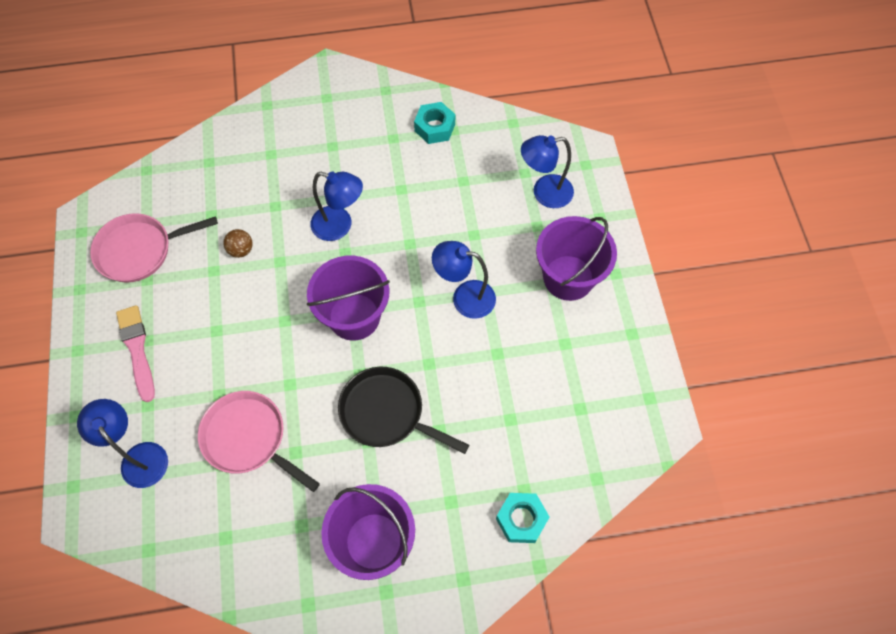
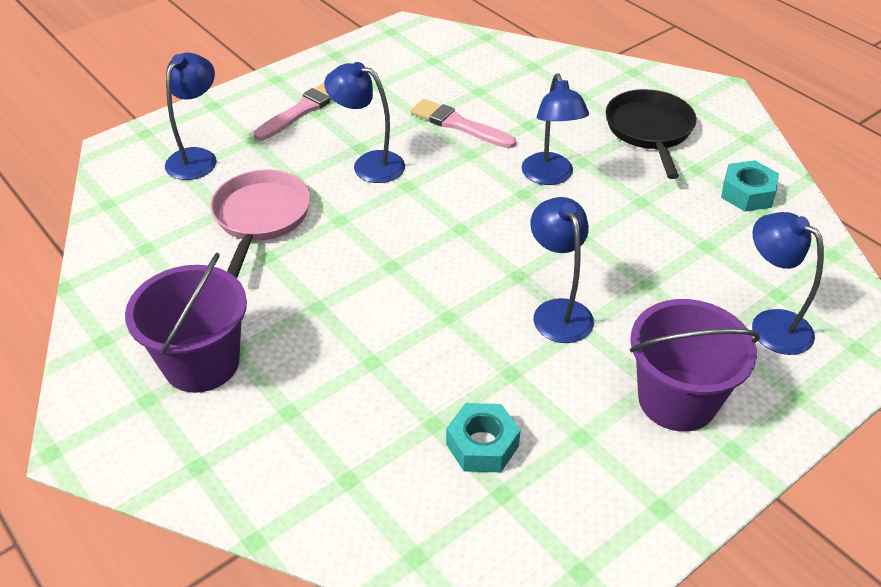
camera: 60 degrees right, 20 degrees down
(140, 250) = (402, 68): pink pan -> none
(241, 250) = (459, 125): brown ball -> pink brush
(241, 334) = (369, 164): none -> blue lamp
(354, 316) = (455, 232): purple bucket -> none
(387, 413) = (361, 307): black pan -> black pan (650, 131)
(521, 519) = (307, 493): turquoise nut -> turquoise nut (482, 445)

